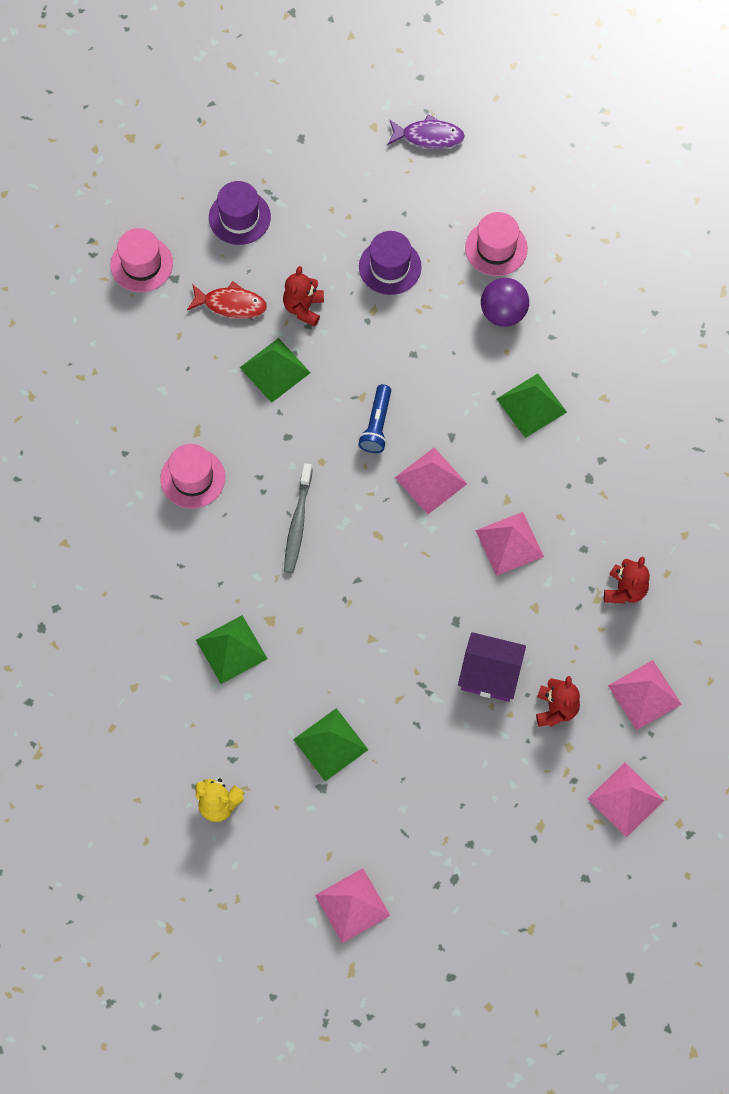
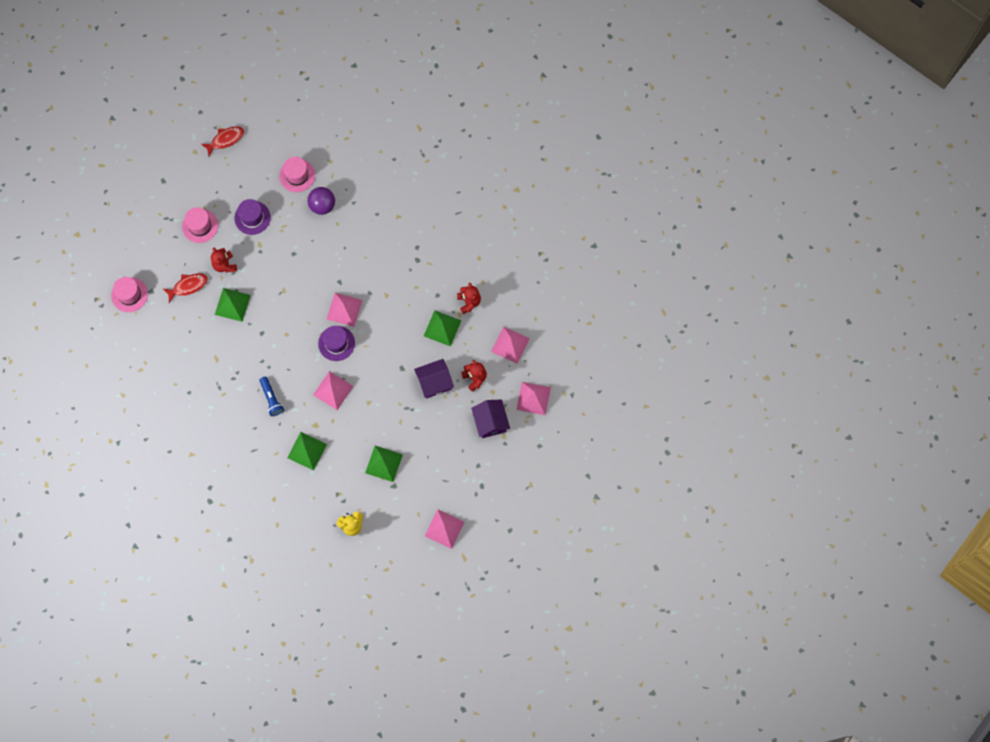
camera: 35 degrees left, 5 degrees up
(193, 478) = (230, 383): pink hat -> pink hat (200, 226)
(239, 217) = (161, 240): purple hat -> purple hat (336, 343)
(297, 523) = (296, 371): grey toothbrush -> none
(376, 425) = (300, 299): blue flashlight -> blue flashlight (271, 399)
(429, 136) = (225, 140): purple fish -> red fish
(509, 543) = (401, 315): pink pyramid -> pink pyramid (333, 390)
(531, 405) = (366, 242): green pyramid -> green pyramid (442, 328)
(534, 791) = (490, 422): none -> purple house

